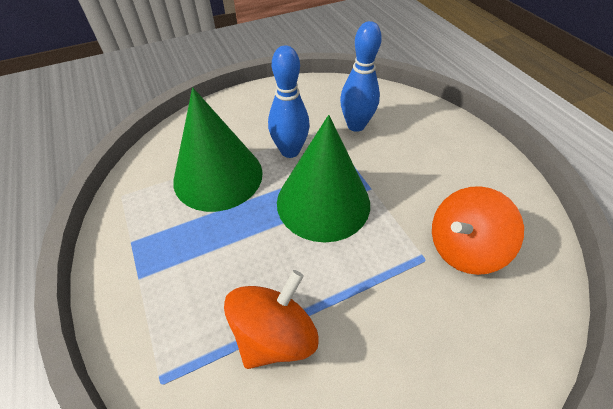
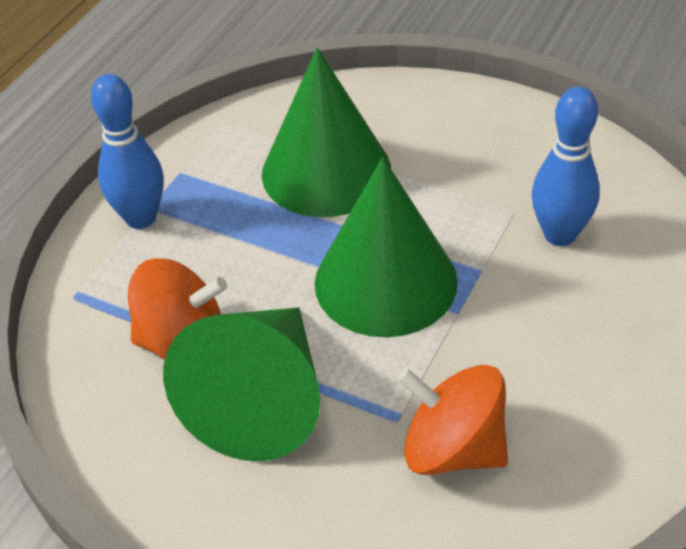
camera: 55 degrees right, 5 degrees down
(290, 151) = (434, 203): blue bowling pin -> blue bowling pin (141, 218)
(360, 318) = (261, 400): none -> green cone

